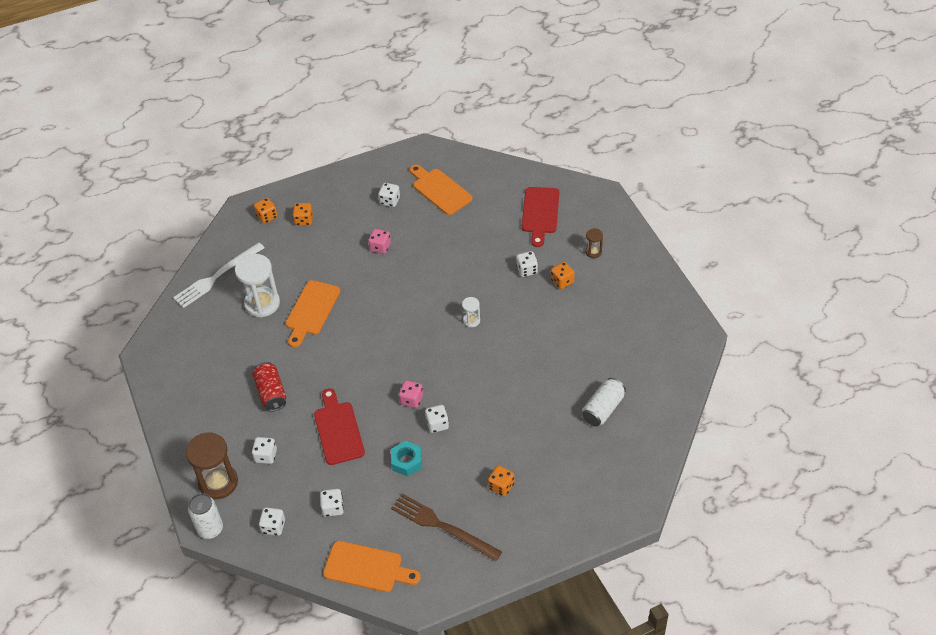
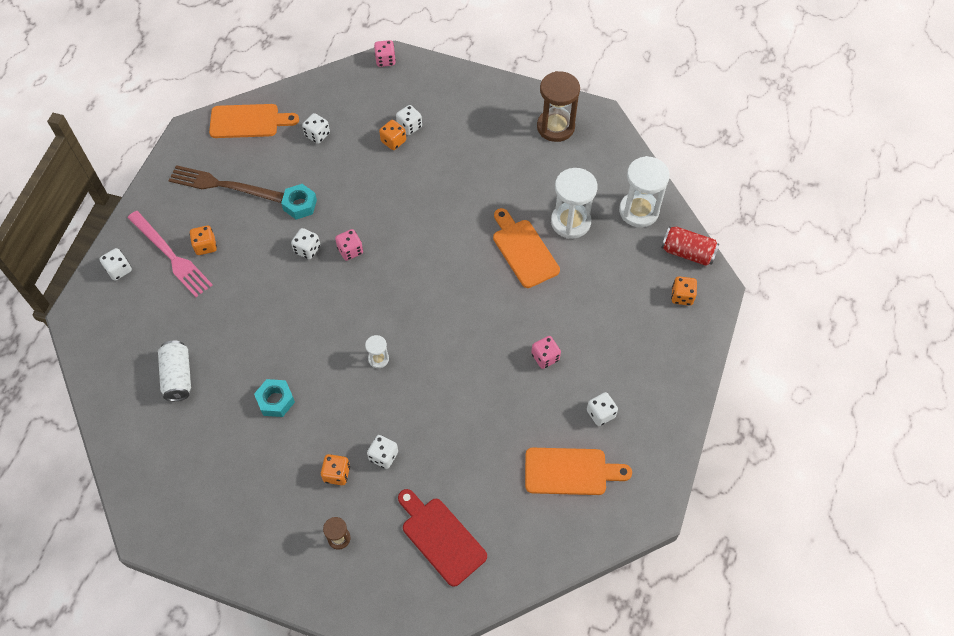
camera: 130 degrees right, 10 degrees up
(210, 529) = (385, 60): white can -> pink dice
(217, 276) = (639, 211): white fork -> white hourglass
(218, 482) = (419, 86): brown hourglass -> brown hourglass (555, 127)
(271, 393) = (465, 166): red can -> red can (687, 252)
(273, 527) = (344, 93): white dice -> white dice (119, 270)
(304, 220) = (646, 322): orange dice -> orange dice (393, 141)
(338, 430) = (380, 184): red cutting board -> none
(367, 567) = (248, 121): orange cutting board -> orange cutting board turned 150 degrees counterclockwise
(442, 526) = (222, 185): brown fork -> brown fork turned 150 degrees counterclockwise
(531, 500) = (171, 255): none -> pink fork
(557, 346) = (275, 400): none -> turquoise nut

